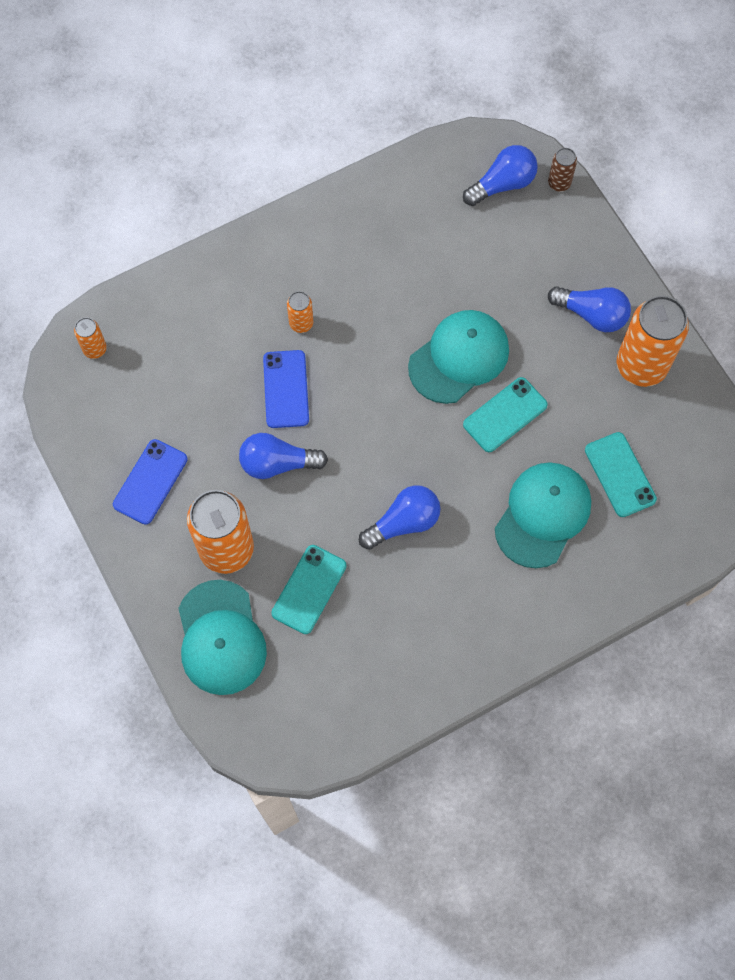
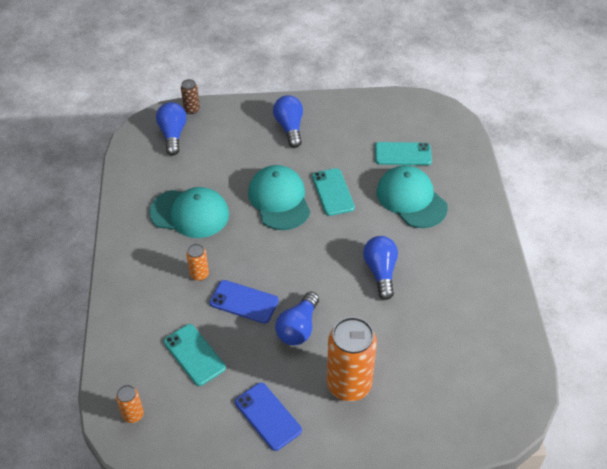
camera: 65 degrees left, 20 degrees down
(221, 638) = (417, 414): turquoise cap -> turquoise cap (190, 213)
(309, 589) = (404, 344): turquoise phone -> turquoise phone (194, 355)
(591, 314) = (290, 127): blue light bulb -> blue light bulb turned 60 degrees counterclockwise
(641, 366) = (337, 119): orange can -> none

